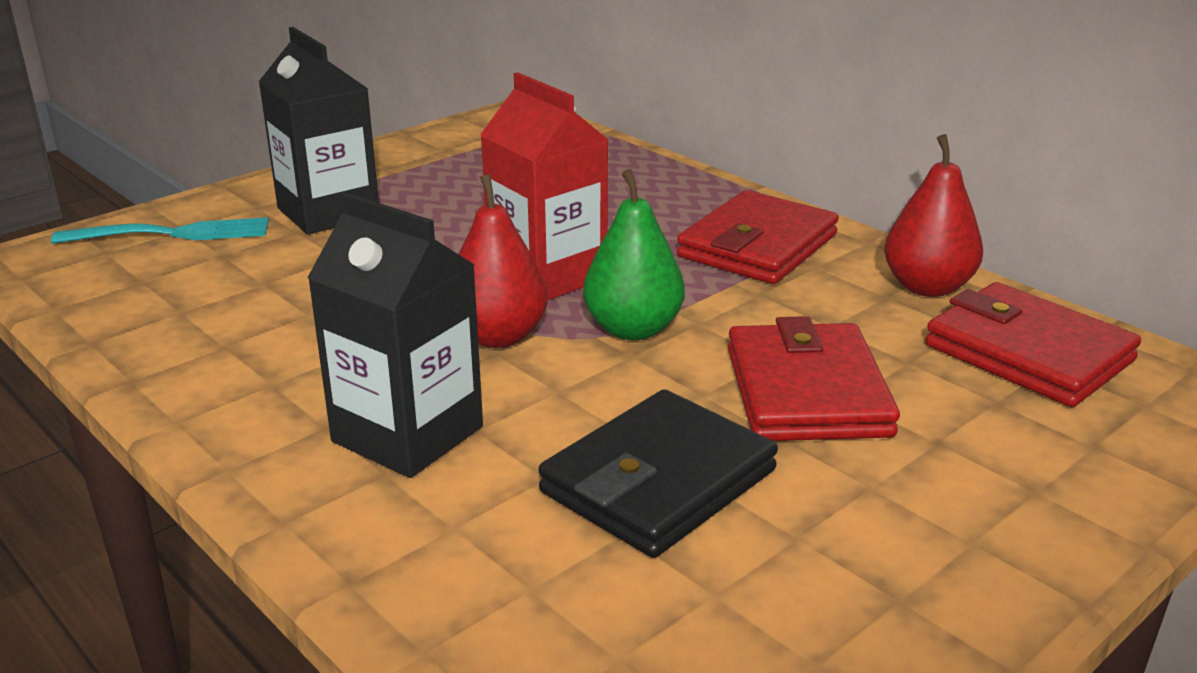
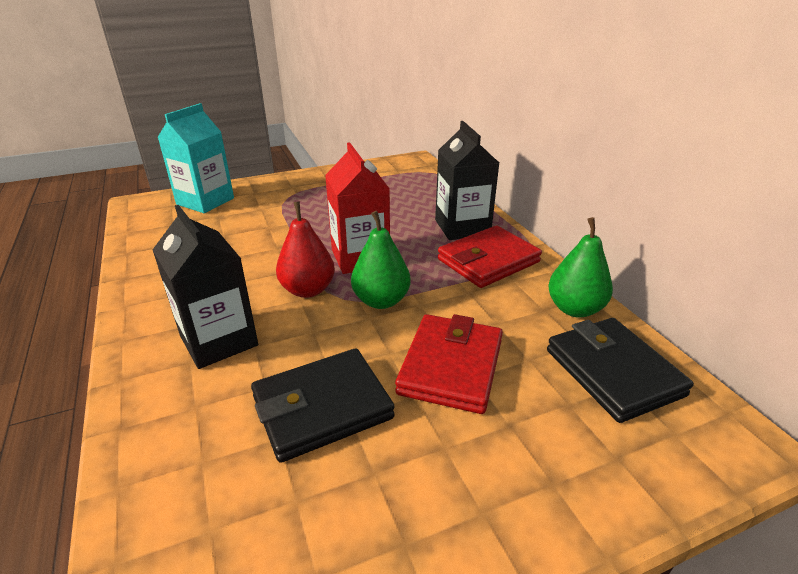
camera: 20 degrees right, 5 degrees up
(170, 234) = (205, 201): turquoise fork -> turquoise carton
(328, 212) = (283, 201): black carton -> black carton (462, 227)
(927, 287) = (574, 309): red pear -> green pear
(1028, 353) = (613, 372): red wallet -> black wallet

